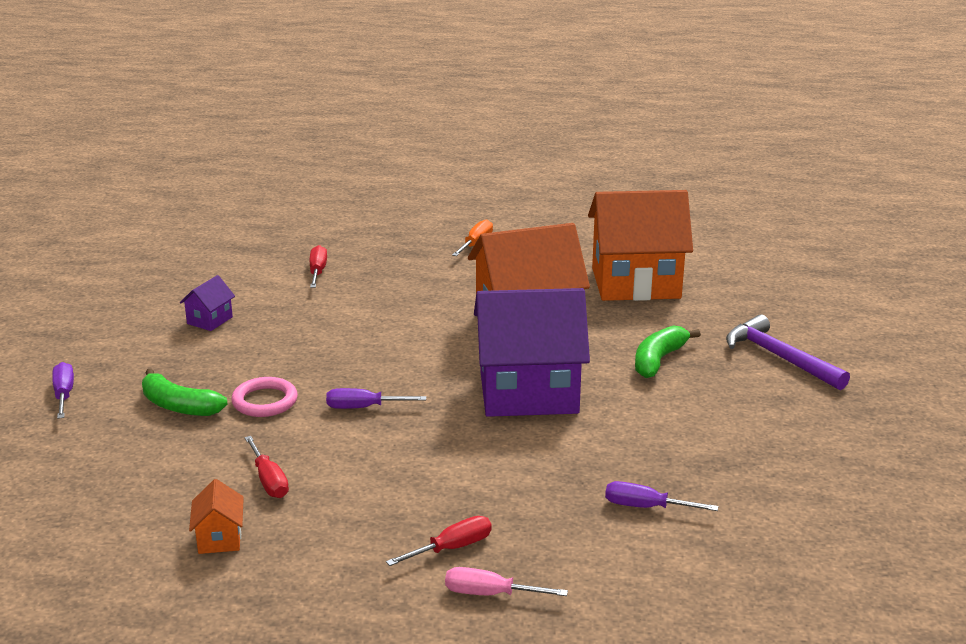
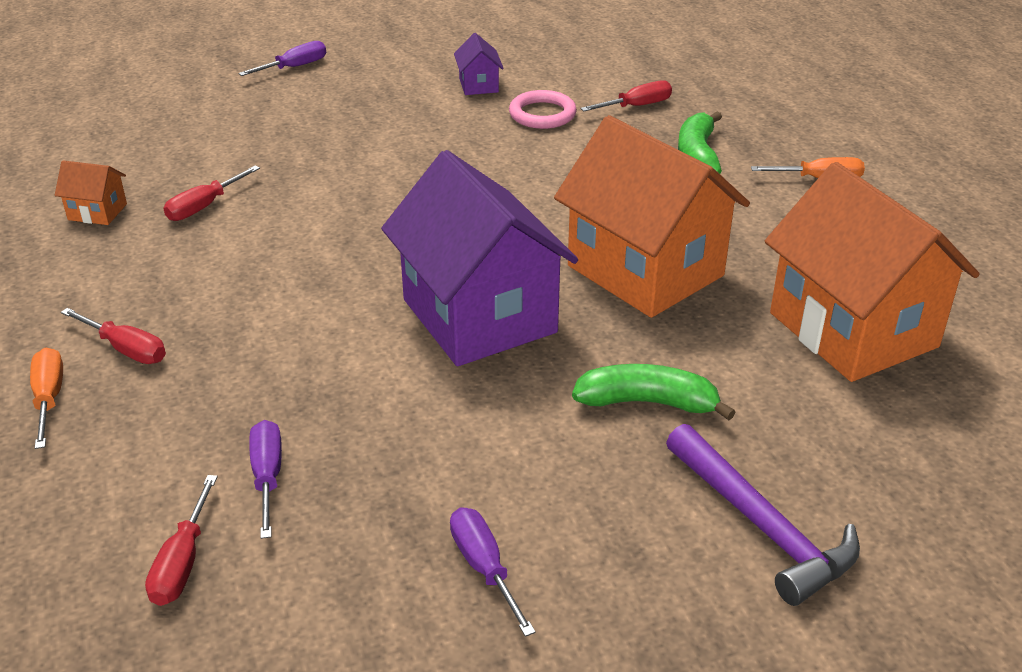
camera: 65 degrees right, 10 degrees up
(179, 406) = (309, 122): green banana -> green banana (697, 156)
(209, 320) = (478, 85): purple house -> purple house turned 75 degrees clockwise
(219, 538) = (97, 212): orange house -> orange house turned 45 degrees clockwise
(265, 401) = (346, 160): pink ring -> pink ring (542, 114)
(364, 407) = (371, 217): purple screwdriver -> purple screwdriver (484, 568)
(490, 594) = (49, 398): pink screwdriver -> orange screwdriver
(711, 554) = (182, 562): none -> red screwdriver
(779, 357) = (762, 526): purple hammer -> purple hammer turned 120 degrees clockwise

